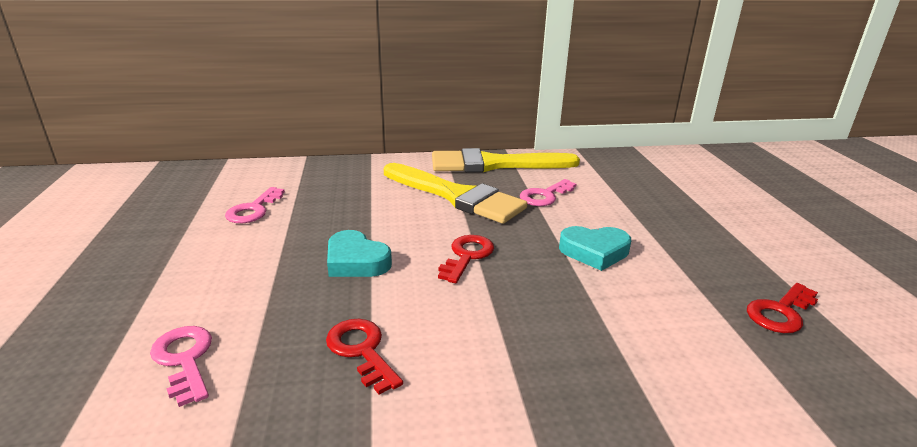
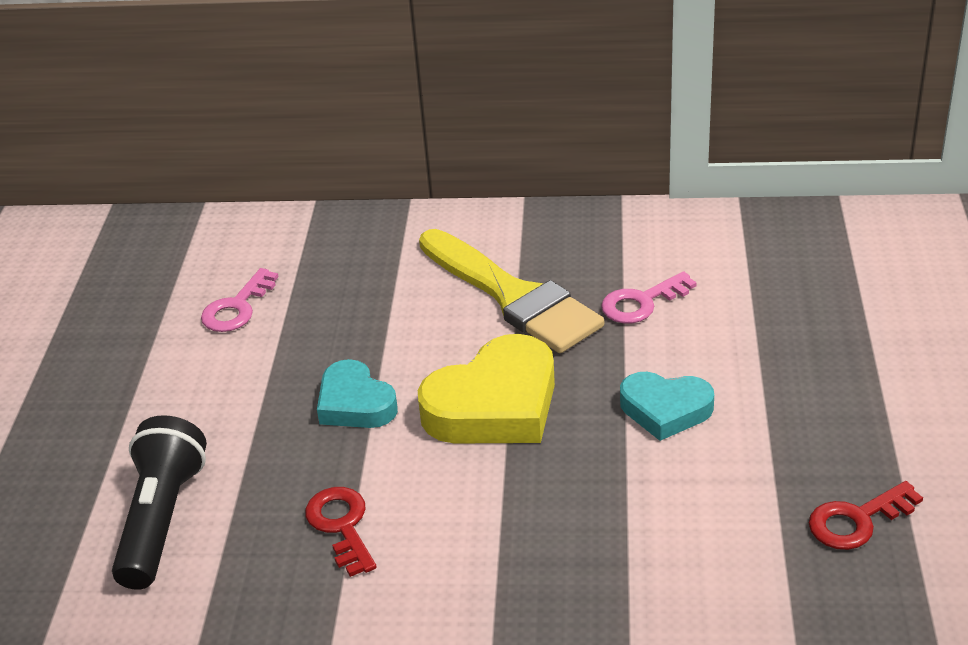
camera: 15 degrees right, 10 degrees up
(184, 360) = (162, 519): pink key -> black flashlight
(467, 256) = (494, 405): red key -> yellow heart
(494, 164) = (591, 231): yellow brush -> none

